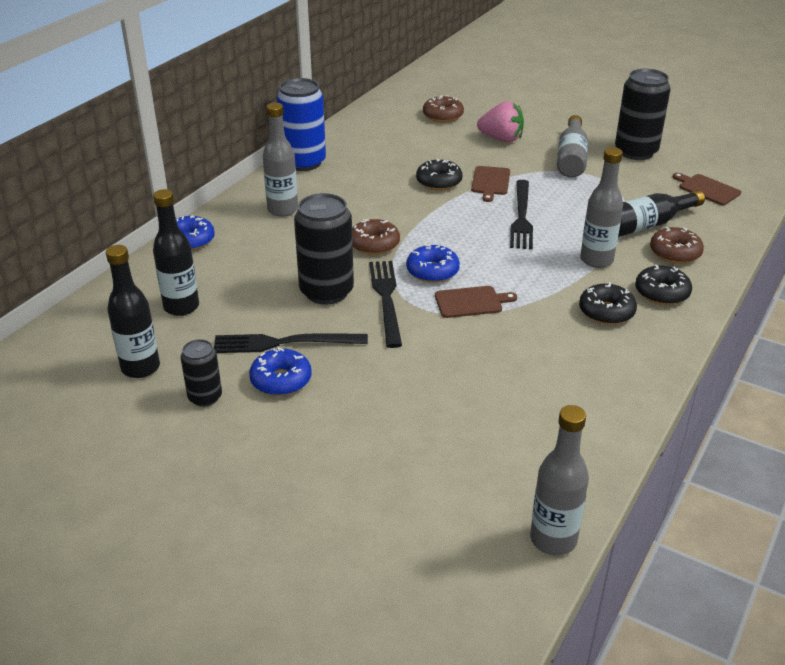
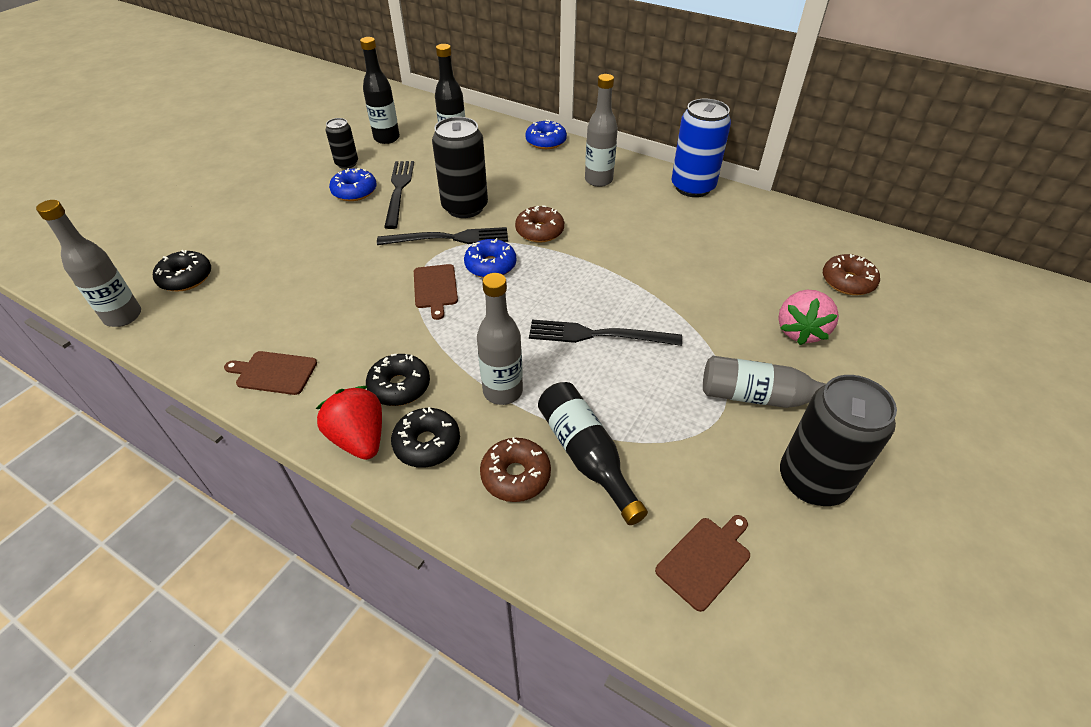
camera: 90 degrees right, 10 degrees up
(439, 182) = (670, 274): black donut -> black donut (186, 278)
(490, 182) = (678, 314): brown cutting board -> brown cutting board (274, 372)
(669, 327) = (359, 438): none -> red strawberry

